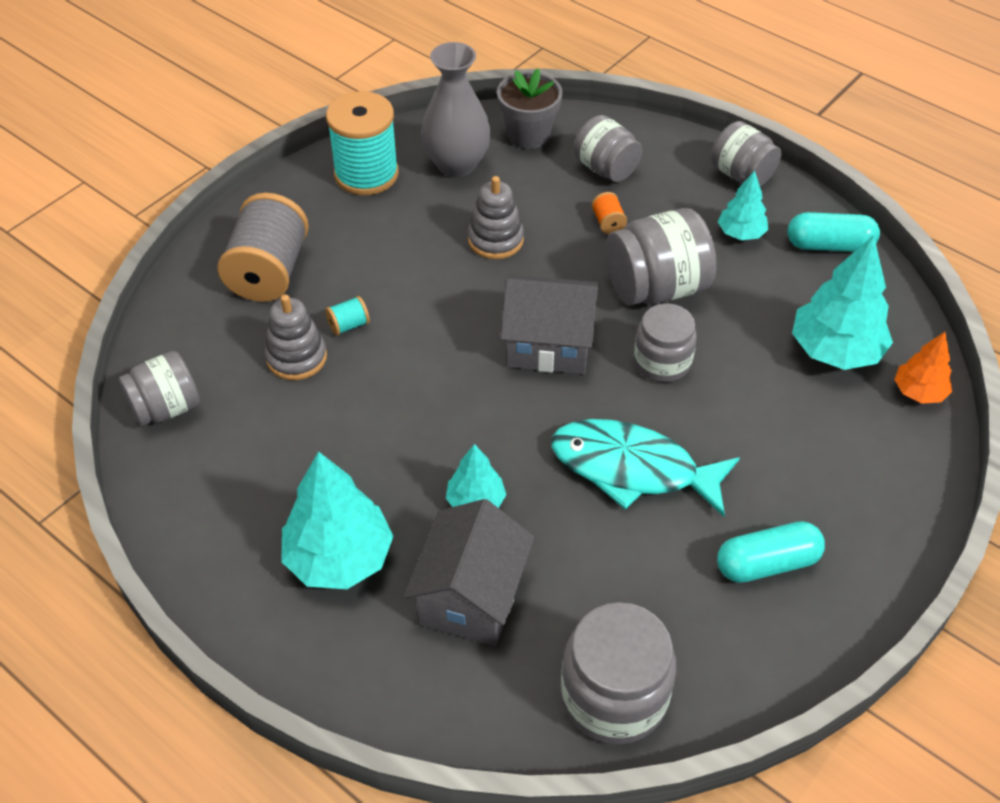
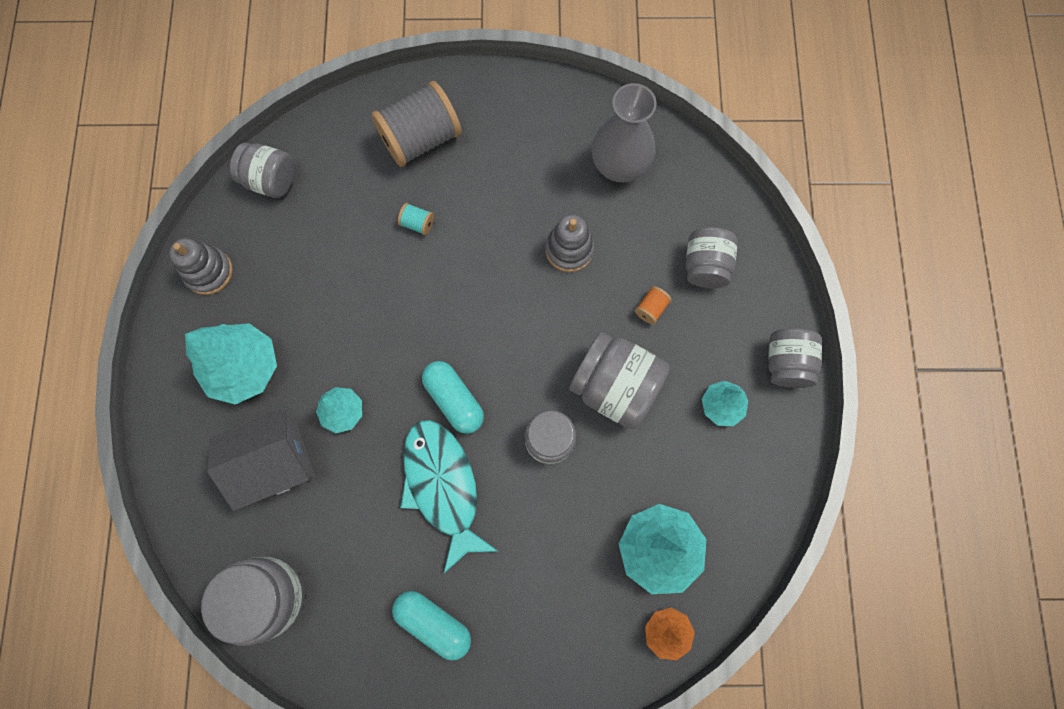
camera: 50 degrees right, 25 degrees up
(296, 357) = (367, 216): grey stacking toy -> grey stacking toy (208, 272)
(366, 174) = (557, 119): turquoise spool -> none
(528, 135) = (692, 188): grey flower pot -> none
(548, 345) = (504, 356): grey house -> none
(829, 245) = (765, 476): turquoise capsule -> turquoise capsule (454, 400)

